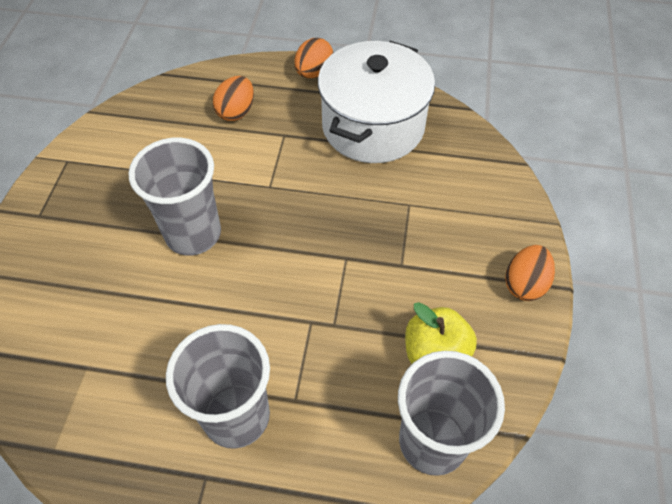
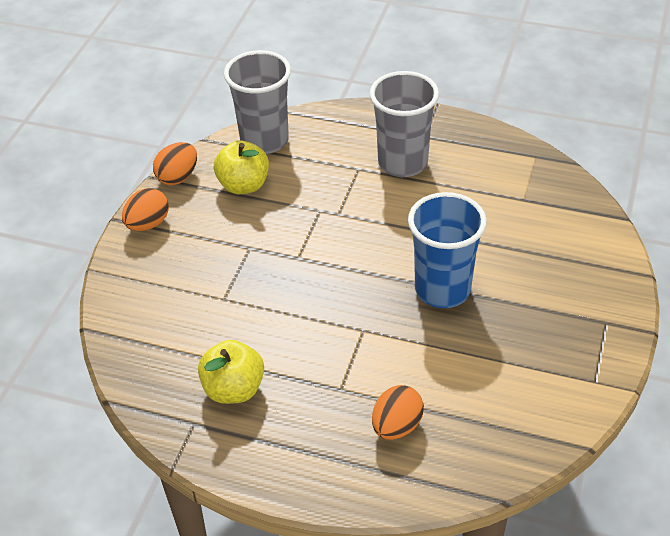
camera: 170 degrees left, 10 degrees down
(193, 234) = (442, 290): grey cup -> blue cup
(314, 72) = (289, 477): orange egg -> orange egg (178, 177)
(373, 126) = (234, 389): white pot -> yellow apple

